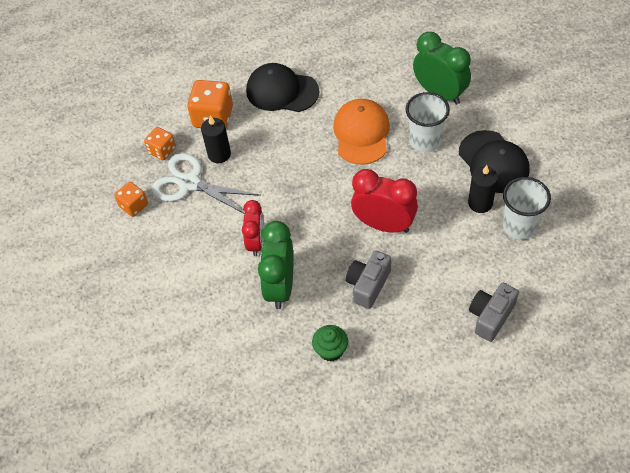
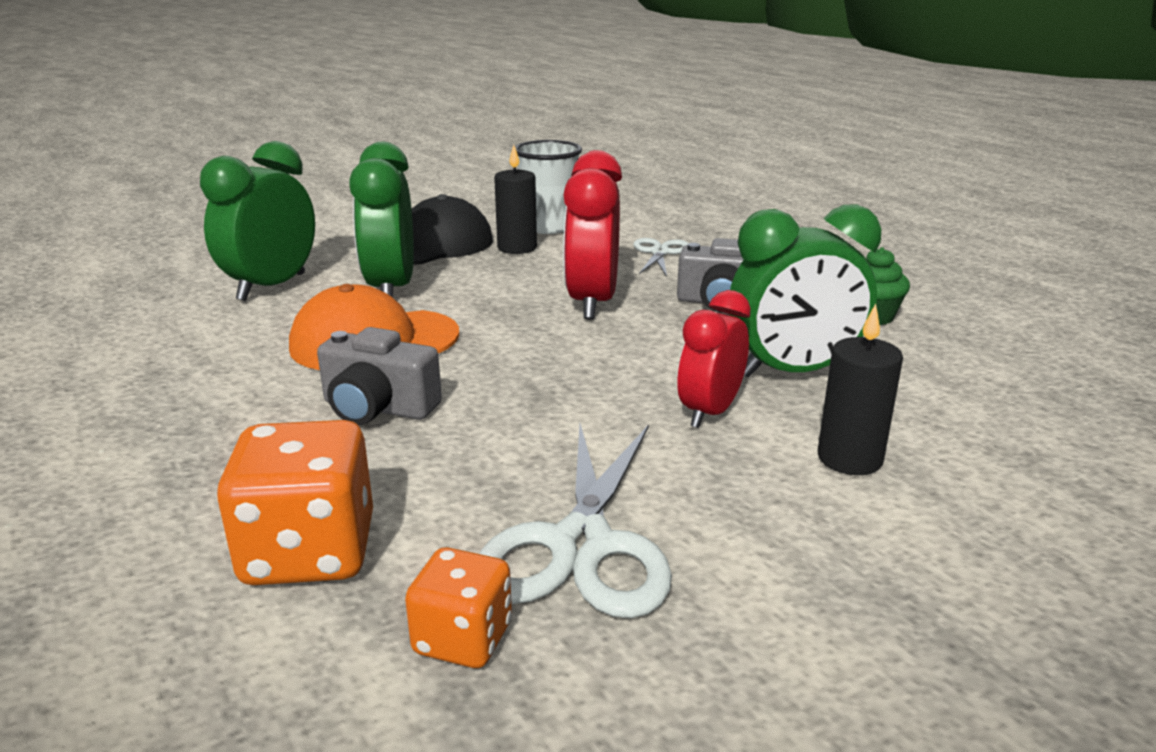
camera: 110 degrees left, 30 degrees down
(134, 206) = (719, 650): orange dice -> none
(219, 154) = (460, 512): black candle -> black candle (849, 459)
(256, 242) = (709, 412): red clock -> red clock turned 45 degrees counterclockwise
(282, 91) = (221, 449): black cap -> none
(425, 141) = (391, 289): white cup -> green clock
(456, 276) = (660, 252): none -> white scissors
(491, 316) = (708, 232): grey camera -> grey camera (378, 408)

